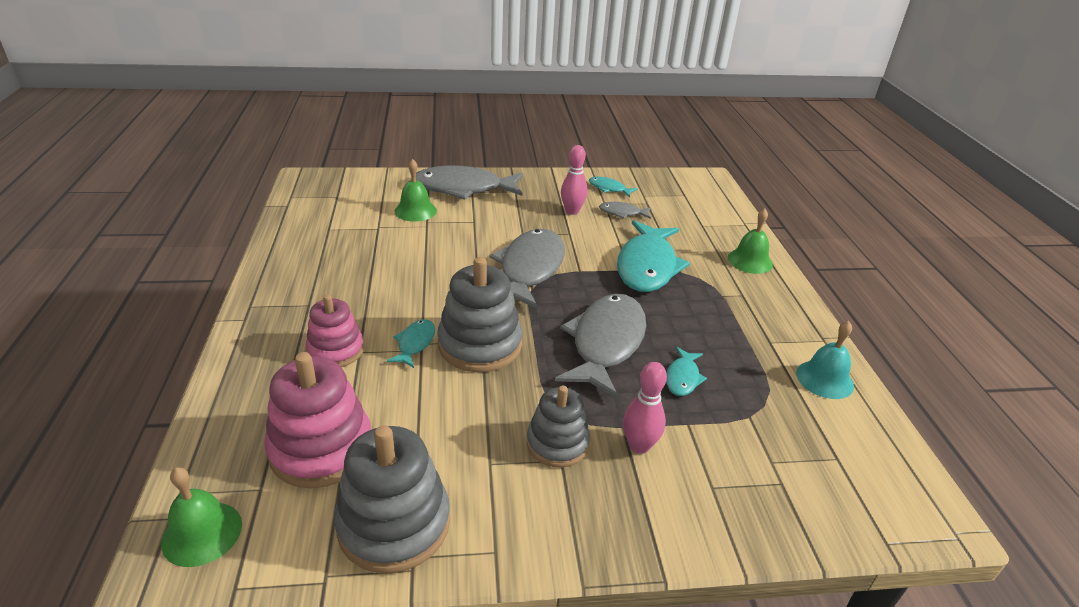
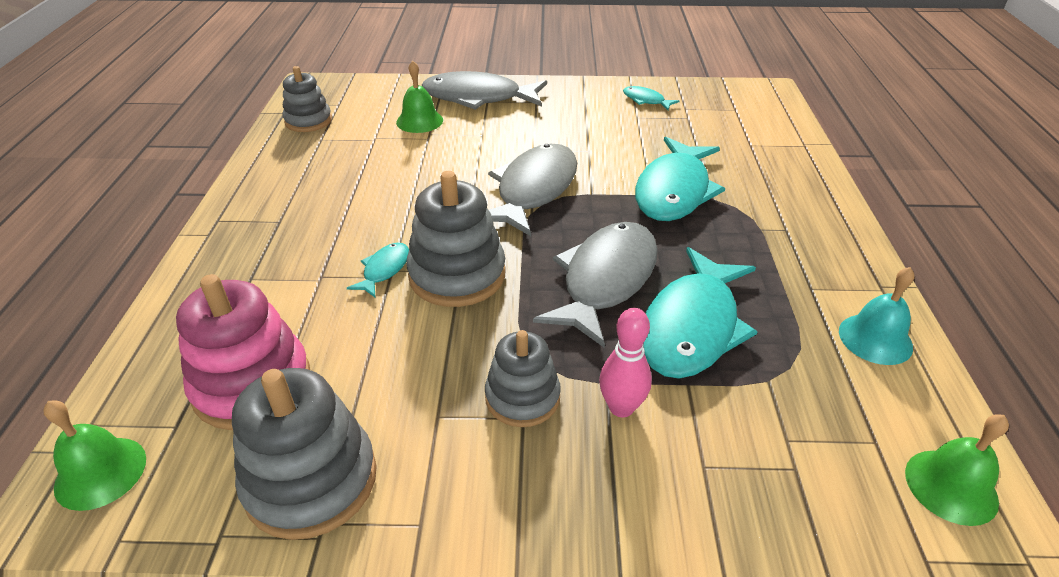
camera: 10 degrees right, 5 degrees up
(312, 213) = (308, 121): none -> grey stacking toy
(336, 350) = (296, 273): pink stacking toy -> none
(572, 211) = (597, 125): pink bowling pin -> none
(622, 213) = (656, 128): grey fish -> none
(682, 378) = (692, 327): turquoise fish -> turquoise fish, size x2.18
(750, 261) = (802, 189): green bell -> green bell (951, 486)

